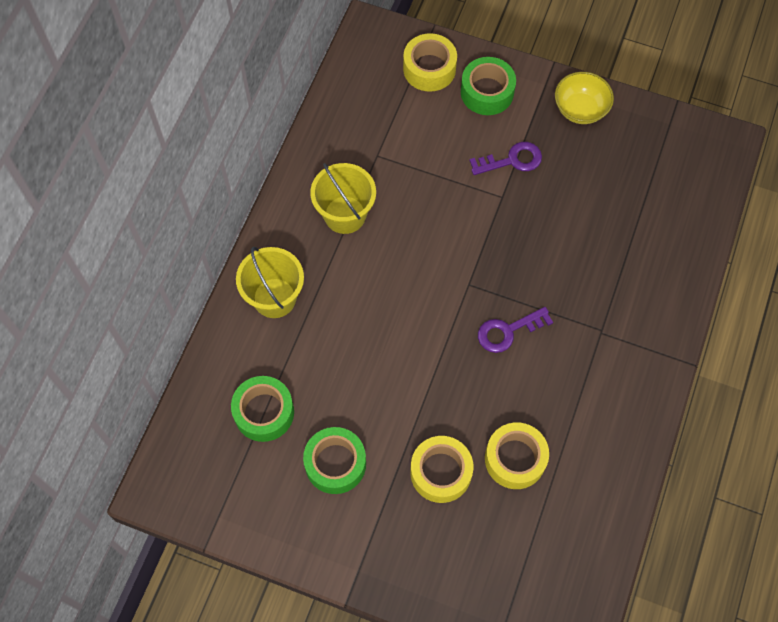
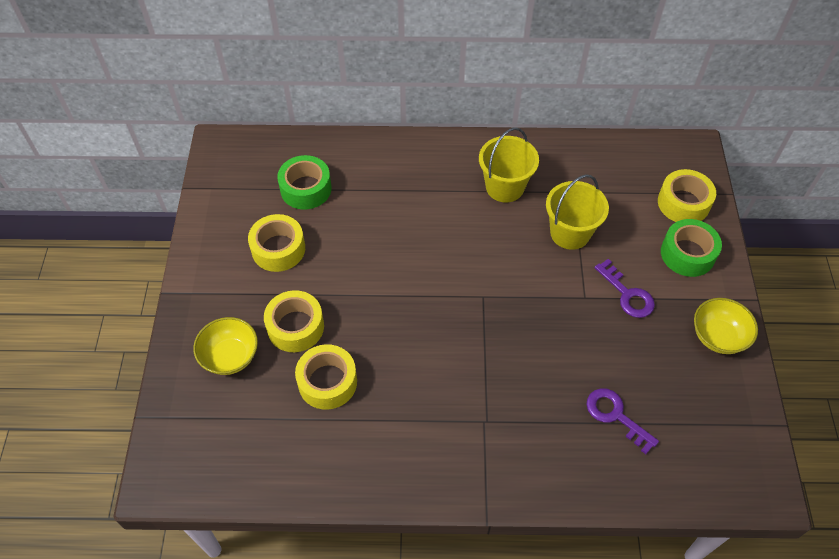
camera: 70 degrees right, 10 degrees down
(274, 298) = (407, 164): yellow bucket -> yellow bucket (570, 233)
(335, 463) = (278, 249): green tape -> yellow tape
(453, 547) = (230, 356): none -> yellow bowl
(508, 331) = (450, 341): purple key -> purple key (615, 416)

